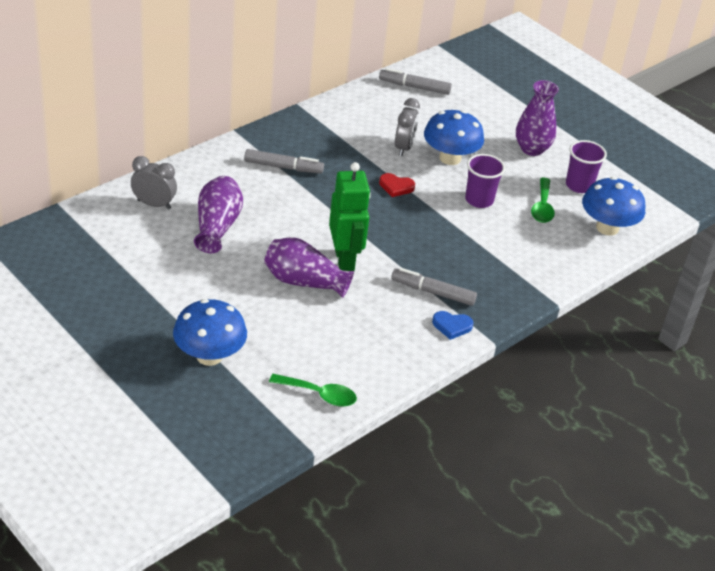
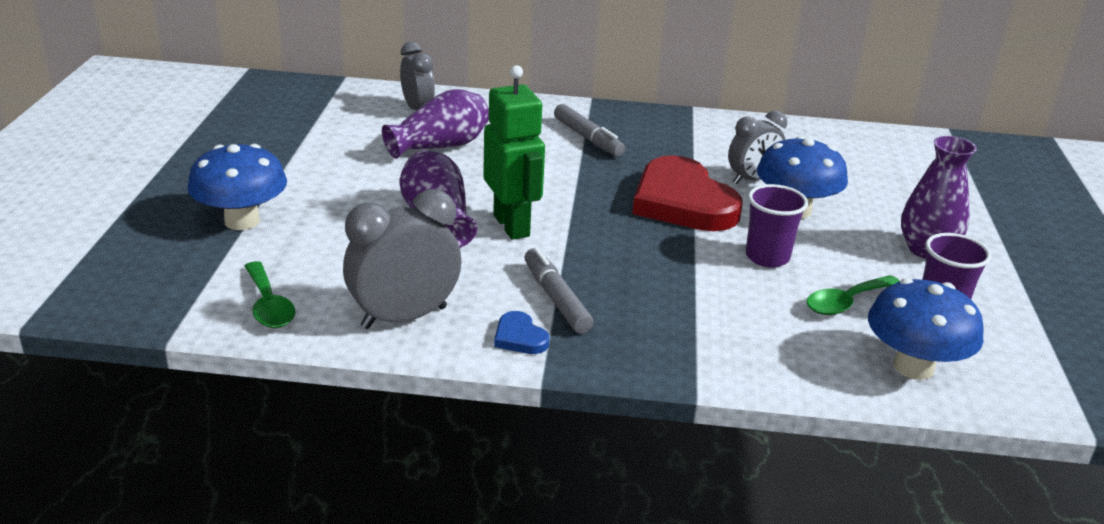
camera: 50 degrees right, 10 degrees down
(345, 260) = (512, 226): green robot -> green robot turned 60 degrees counterclockwise
(389, 353) = (404, 317): none -> grey clock
(396, 187) = (682, 202): red heart -> red heart, size x2.38
(414, 87) = (855, 145): grey marker -> none

